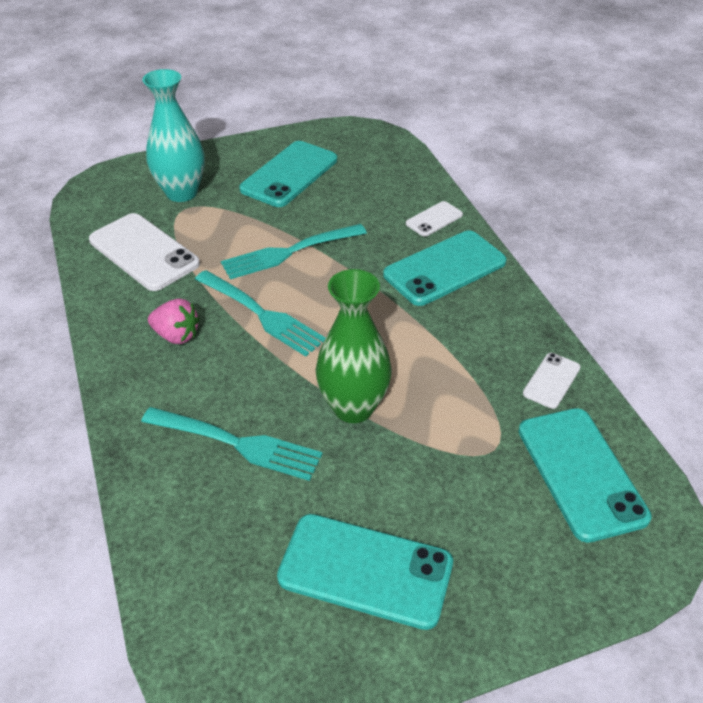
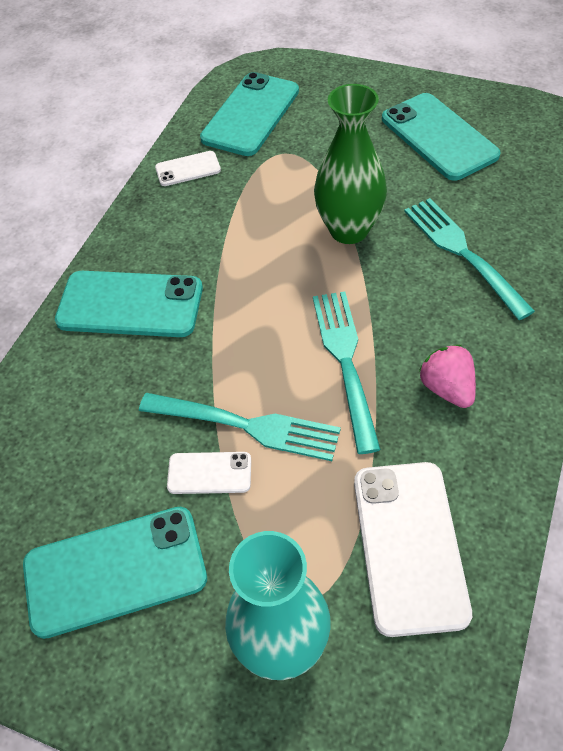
camera: 135 degrees left, 10 degrees up
(434, 219) = (60, 369): white phone -> white phone (209, 473)

